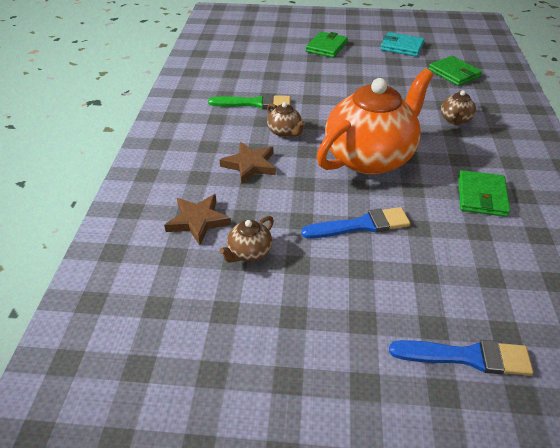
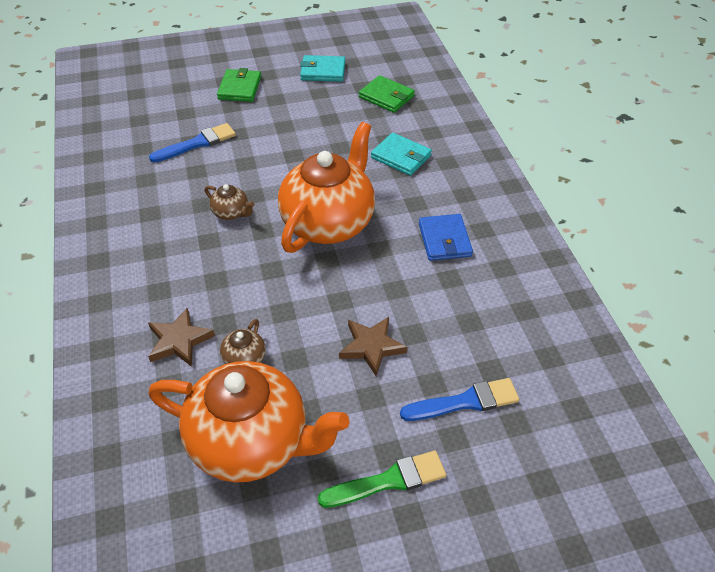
camera: 20 degrees left, 5 degrees up
(226, 329) = (251, 442): none -> orange teapot
(250, 165) = (208, 262): brown star -> brown star (371, 346)
(254, 103) = (184, 183): green brush -> green brush (388, 481)
(360, 225) = (341, 301): blue brush -> blue brush (196, 143)
(455, 120) = (401, 157): brown teapot -> turquoise wallet
(481, 196) = (444, 240): green wallet -> blue wallet

